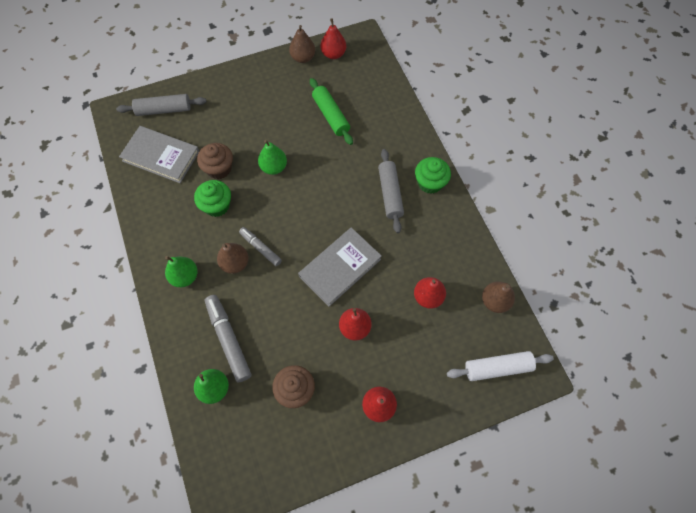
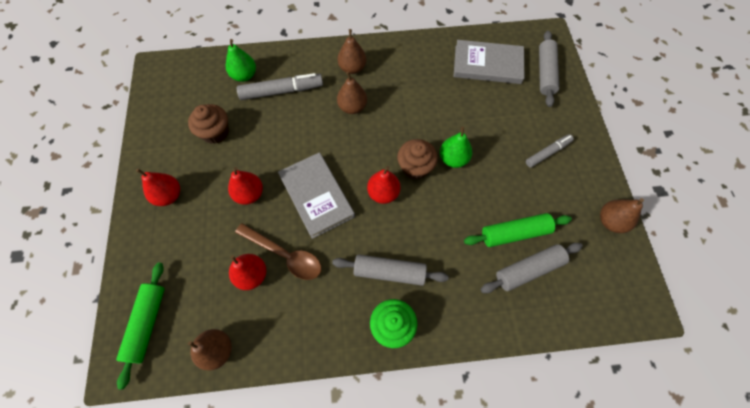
camera: 105 degrees right, 0 degrees up
(161, 156) = (487, 64): grey book -> grey book turned 60 degrees clockwise
(185, 276) = (352, 68): green pear -> brown pear
(217, 205) = (419, 101): green cupcake -> none
(219, 168) = (462, 109): brown cupcake -> brown cupcake (415, 167)
(260, 248) = (361, 130): grey marker -> grey marker (547, 153)
(333, 54) = (615, 260): red pear -> red pear (383, 193)
(357, 104) = (528, 270): none -> grey rolling pin
(402, 276) = (285, 255): none -> brown spoon
(497, 368) = (147, 323): white rolling pin -> green rolling pin

